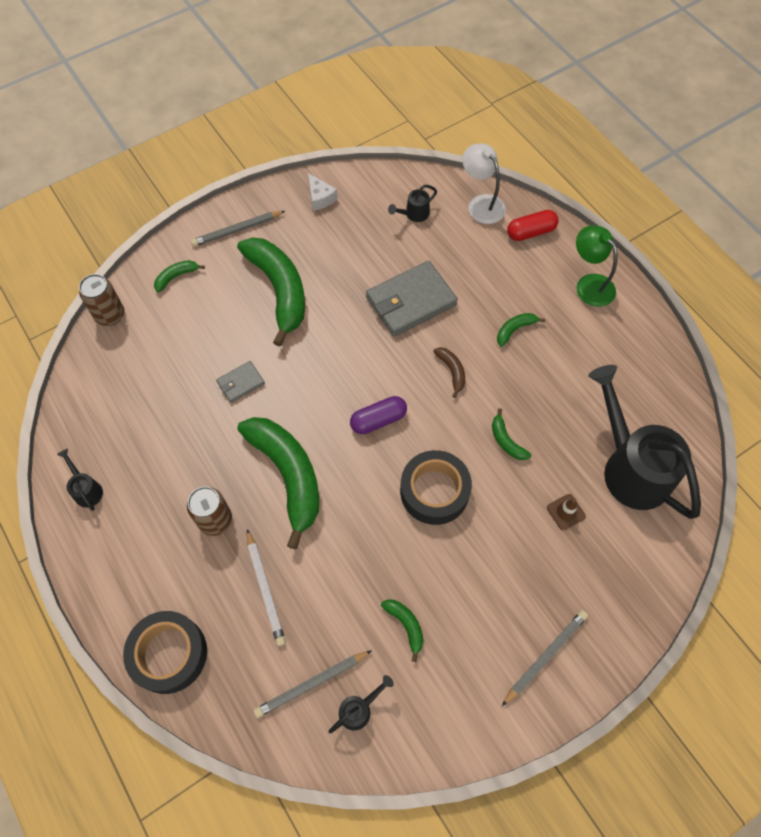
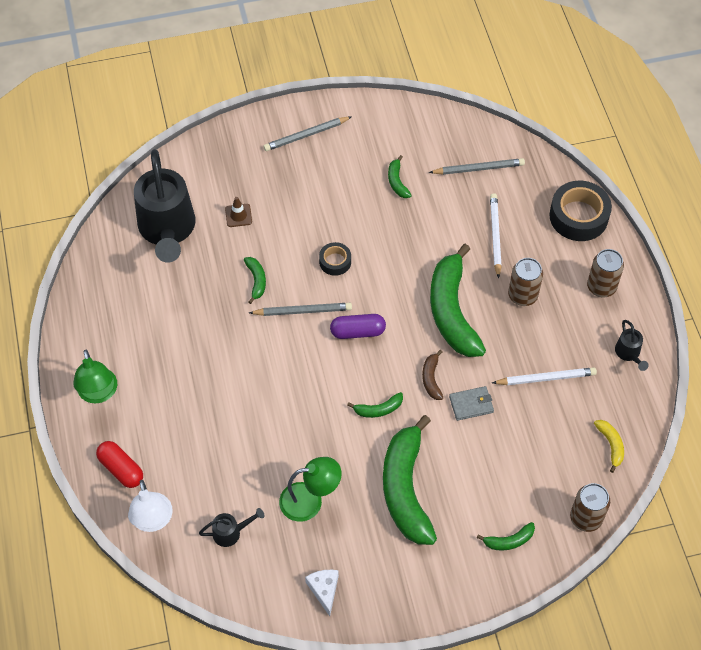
camera: 160 degrees left, 5 degrees down
(95, 387) = (610, 445): none -> yellow banana
(127, 562) = (601, 287): none -> brown can
(171, 434) = (546, 378): none -> white pencil
(237, 230) = (429, 578): grey pencil -> grey pencil (303, 311)
(359, 256) = (310, 500): none -> green lamp
(359, 709) = (450, 145): black watering can -> none
(411, 301) = (279, 433): grey wallet -> none
(434, 491) = (335, 262): black tape -> black tape, size x0.54
(452, 371) = (273, 353): brown banana -> brown banana (431, 379)
(515, 330) = (195, 372): green banana -> green banana (378, 409)
(531, 232) = (121, 469): red capsule -> red capsule turned 45 degrees clockwise

